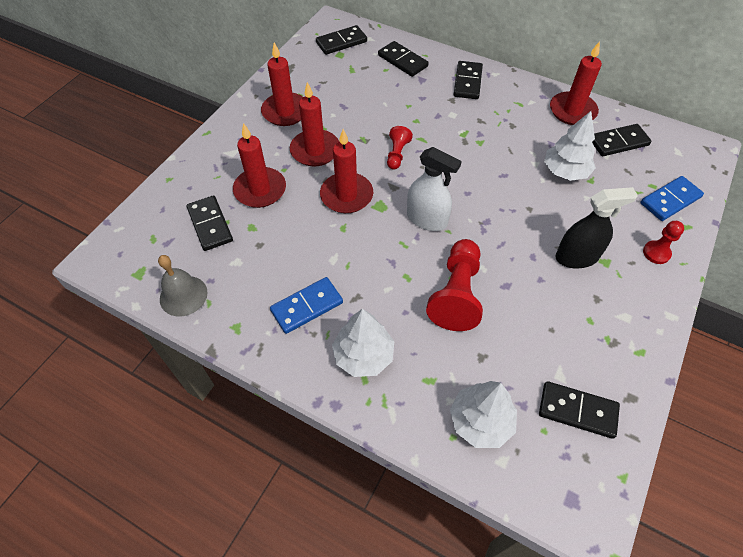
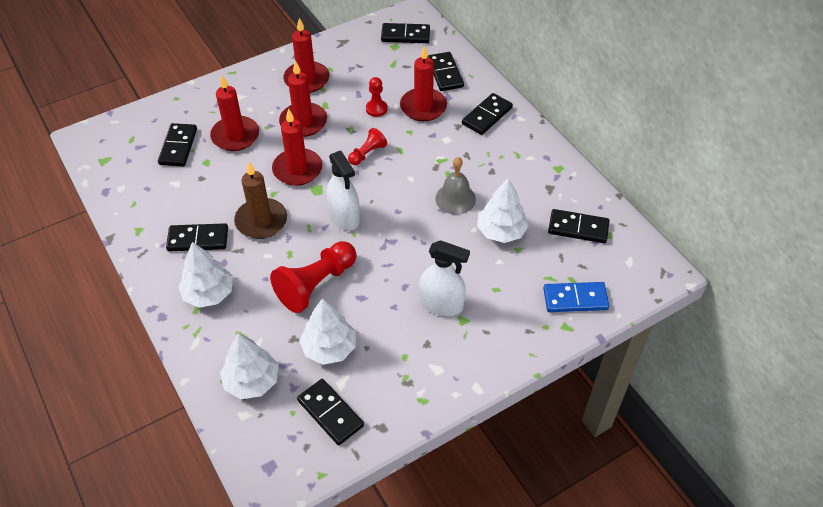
camera: 30 degrees right, 5 degrees down
(183, 295) = (121, 190): grey bell -> grey bell (455, 199)
(307, 306) = (198, 239): blue domino -> black domino
(354, 259) = (261, 221): none -> brown candle
(521, 348) = (329, 348): none -> white tree
(572, 111) = (561, 182): red candle -> red candle (423, 107)
(576, 257) = (441, 304): black spray bottle -> white spray bottle
(656, 253) = (515, 335): red pawn -> red pawn (376, 109)

